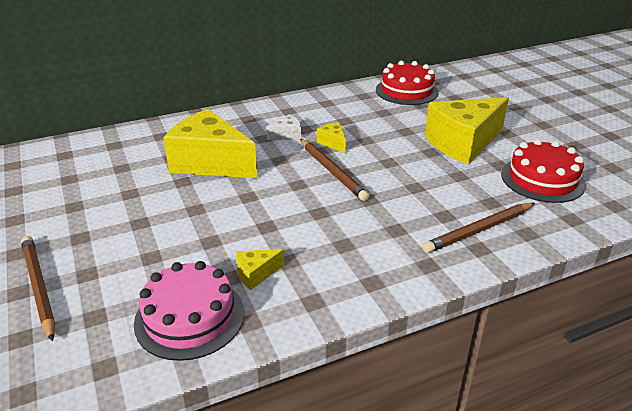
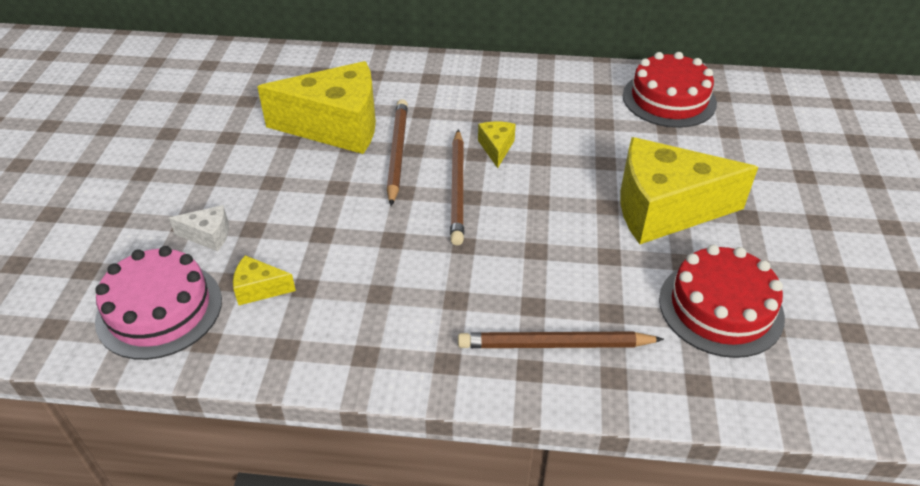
camera: 30 degrees right, 10 degrees up
(39, 287) = (69, 215): brown pencil -> brown pencil (397, 152)
(210, 163) = (337, 127): yellow cheese -> yellow cheese turned 120 degrees clockwise
(287, 135) = (452, 117): white cheese -> white cheese (208, 235)

